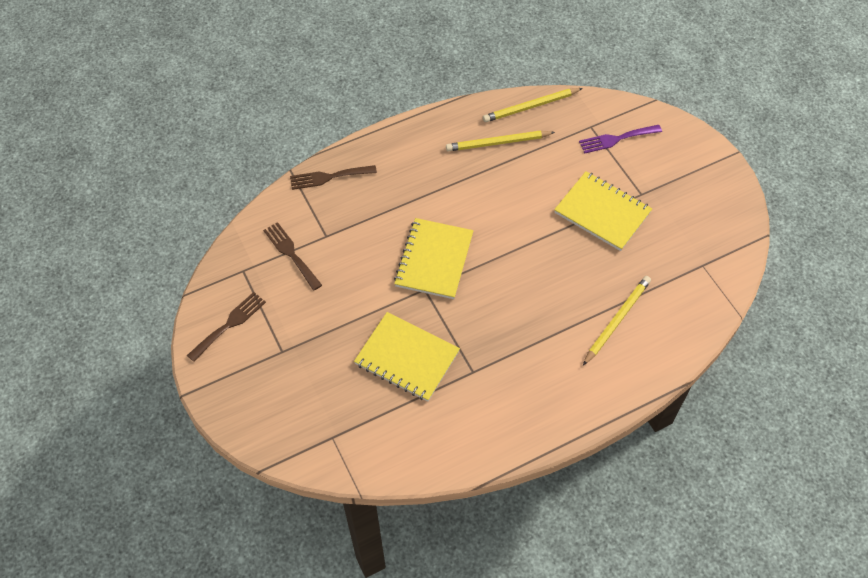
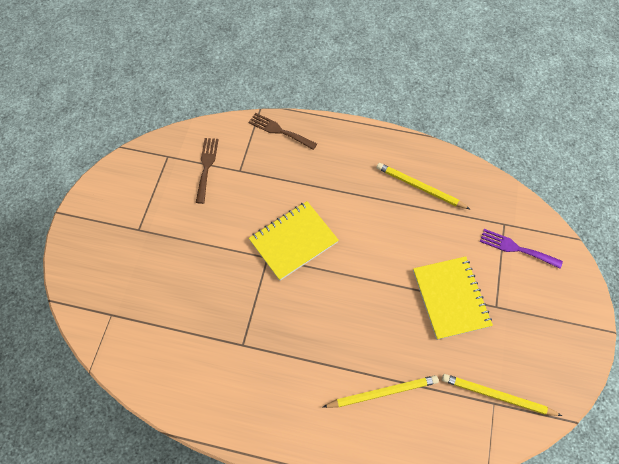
camera: 40 degrees right, 5 degrees up
(229, 324) = (126, 186): brown fork -> none
(407, 358) = (209, 298): yellow notebook -> none
(531, 107) = (470, 177): yellow pencil -> yellow pencil (497, 396)

